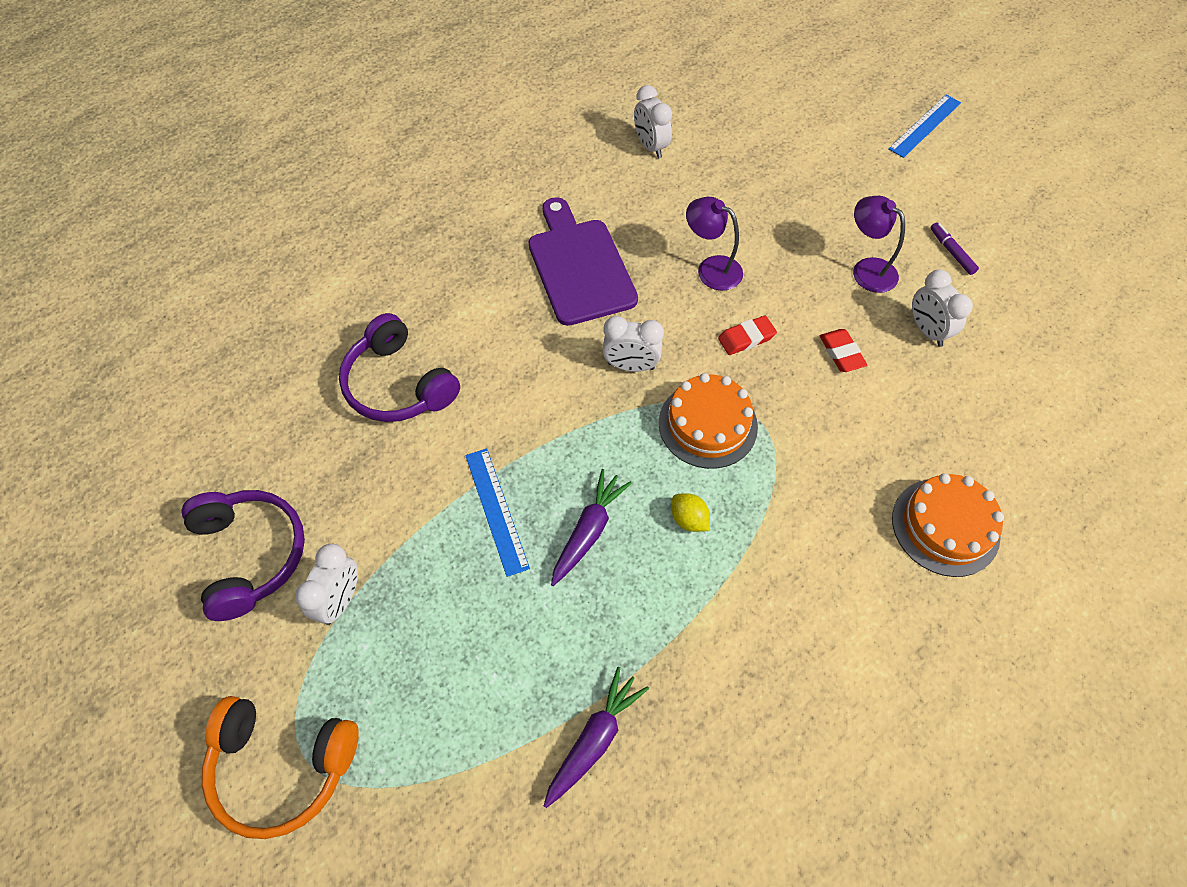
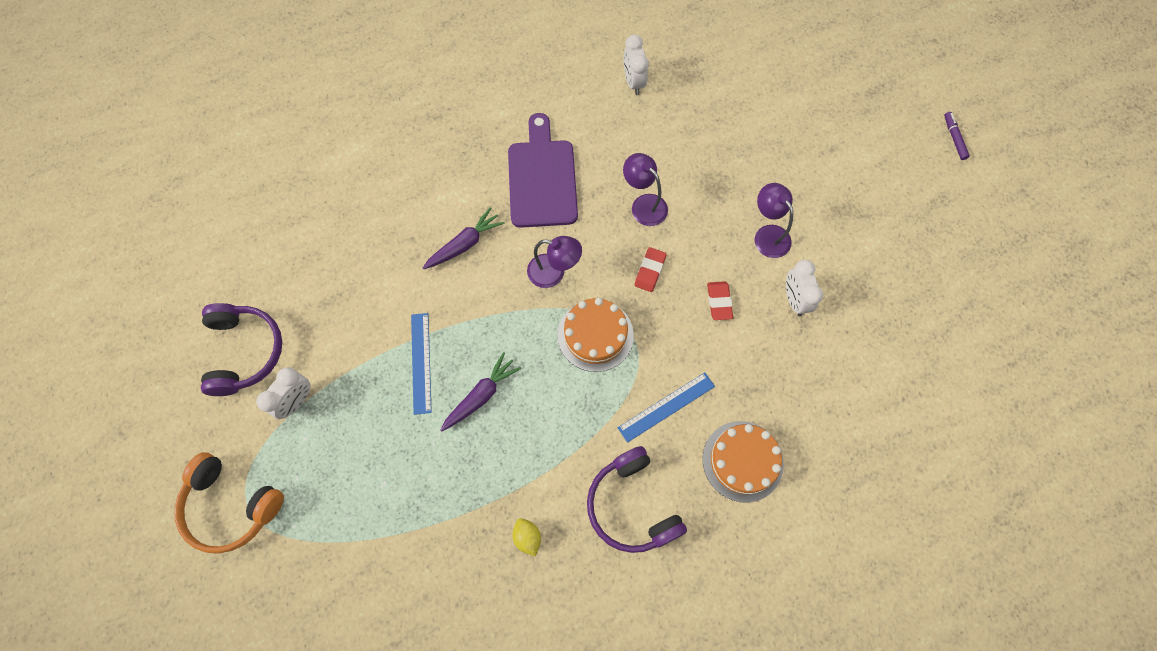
camera: 15 degrees right, 10 degrees up
(398, 384) = (379, 245): purple headphones -> purple headphones (632, 505)
(594, 739) = (438, 545): purple carrot -> purple carrot (464, 244)
(631, 366) = (554, 273): white clock -> purple lamp
(688, 519) = (555, 405): yellow lemon -> yellow lemon (527, 537)
(746, 338) = (650, 271): red eraser -> red eraser turned 60 degrees counterclockwise
(925, 125) = (870, 112): blue ruler -> blue ruler (666, 407)
(951, 252) = (843, 235): purple marker -> purple marker (954, 138)

